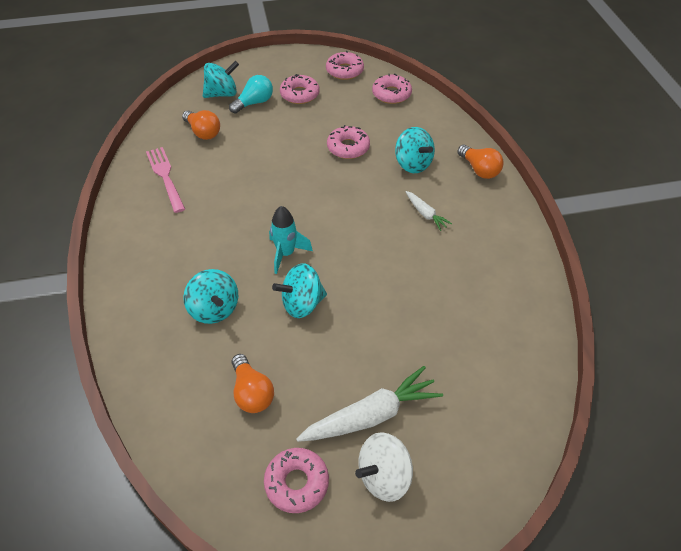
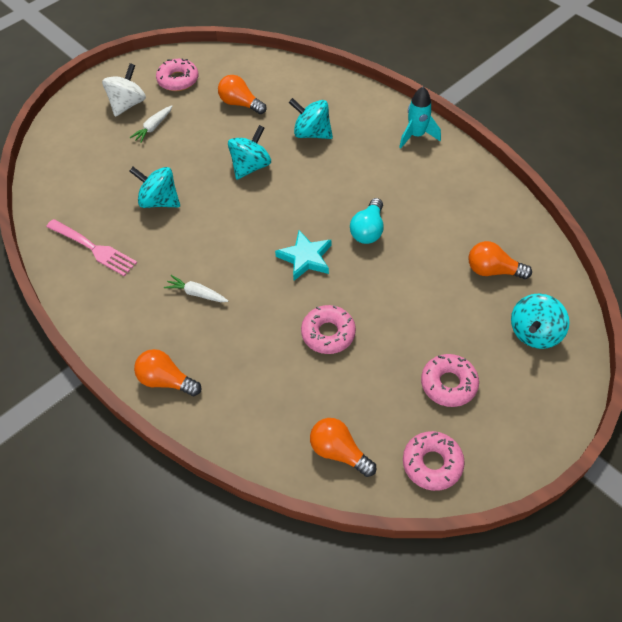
camera: 150 degrees right, 5 degrees up
(165, 176) = (468, 207): pink fork -> pink fork (93, 248)
(254, 103) = (485, 340): turquoise light bulb -> turquoise light bulb (368, 230)
(286, 254) = (295, 195): turquoise rocket -> turquoise rocket (416, 136)
(322, 200) = (305, 258): none -> turquoise star
(372, 415) = (153, 127): white carrot -> white carrot, size x0.52
(391, 94) = (339, 452): pink donut -> orange light bulb
(413, 164) = (244, 349): turquoise spinning top -> turquoise spinning top (159, 201)

